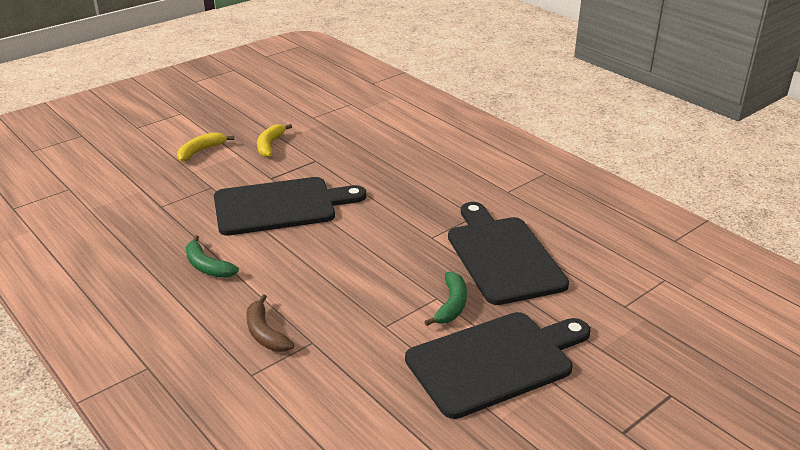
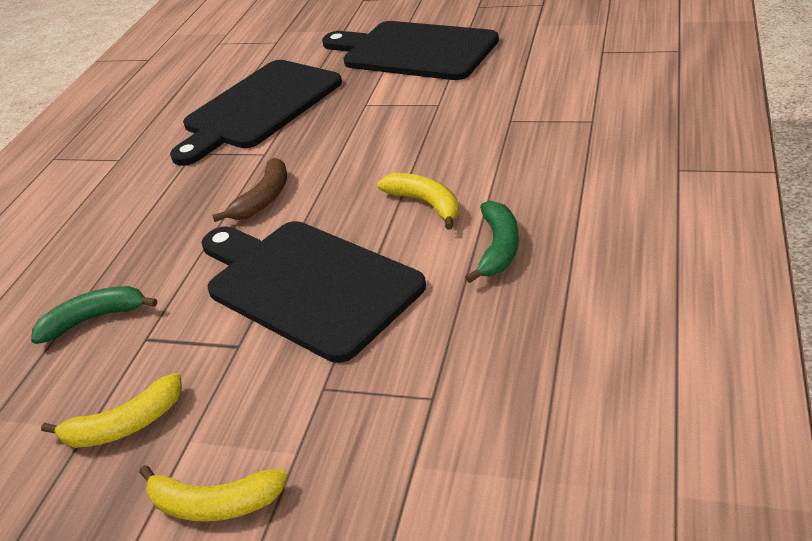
camera: 120 degrees left, 5 degrees up
(265, 333) = (537, 146): brown banana -> brown banana (263, 199)
(282, 264) = (426, 204): none -> yellow banana
(451, 305) = (367, 94): green banana -> green banana (94, 319)

